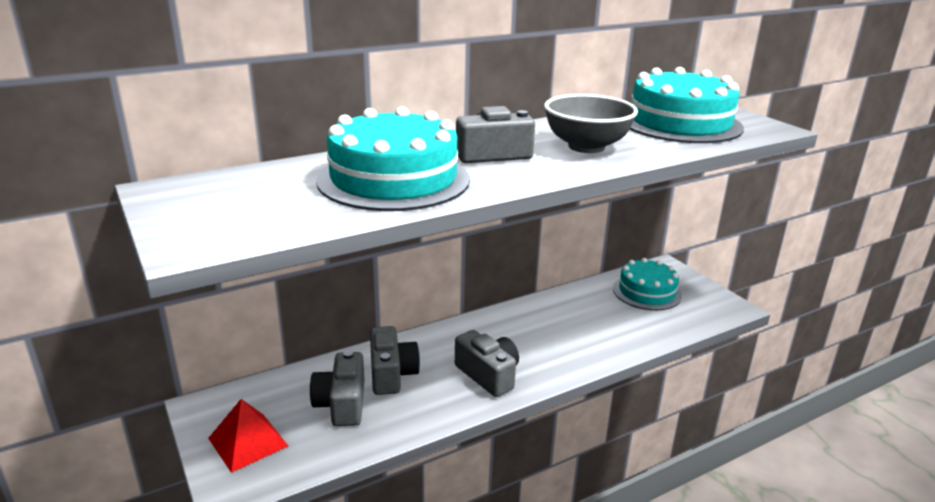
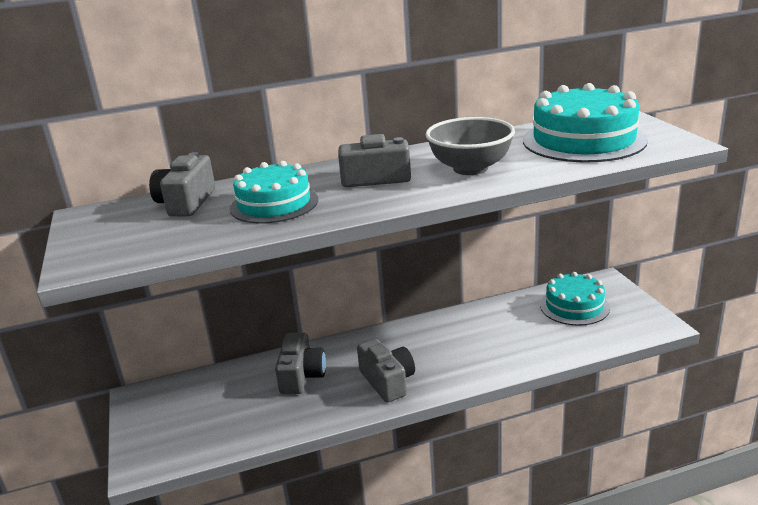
camera: 15 degrees right, 0 degrees up
(248, 442) = (164, 428): red pyramid -> none
(342, 403) = (250, 400): grey camera -> grey camera (186, 203)
(393, 179) = (274, 204): turquoise cake -> turquoise cake, size x0.65

